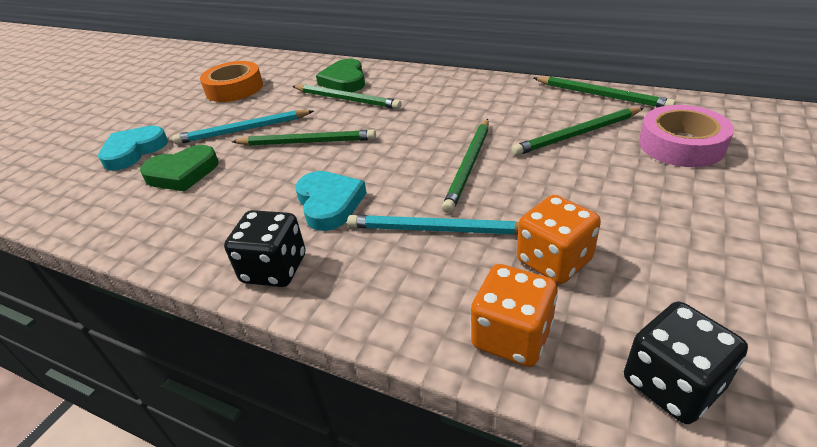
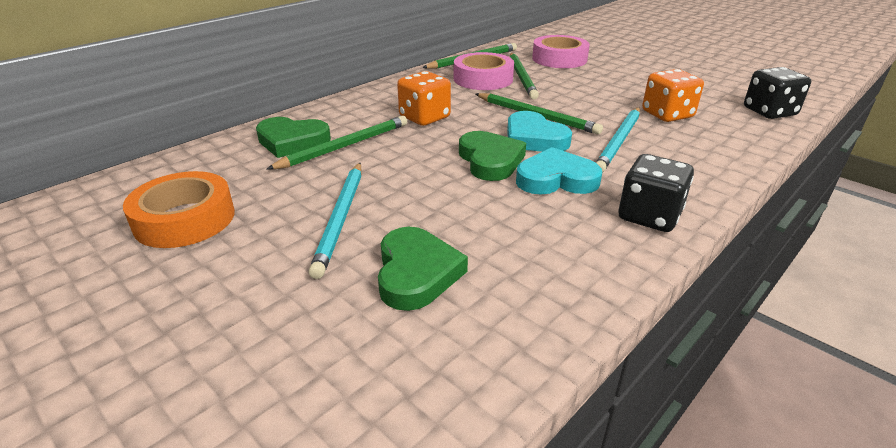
camera: 75 degrees left, 5 degrees down
(134, 151) = (291, 328): turquoise heart -> turquoise heart (534, 138)
(307, 142) = (422, 178): green pencil -> none
(351, 163) = (490, 160): none -> green heart
(512, 336) = (736, 139): orange dice -> orange dice (424, 117)
(546, 115) = (483, 79): none -> pink tape

